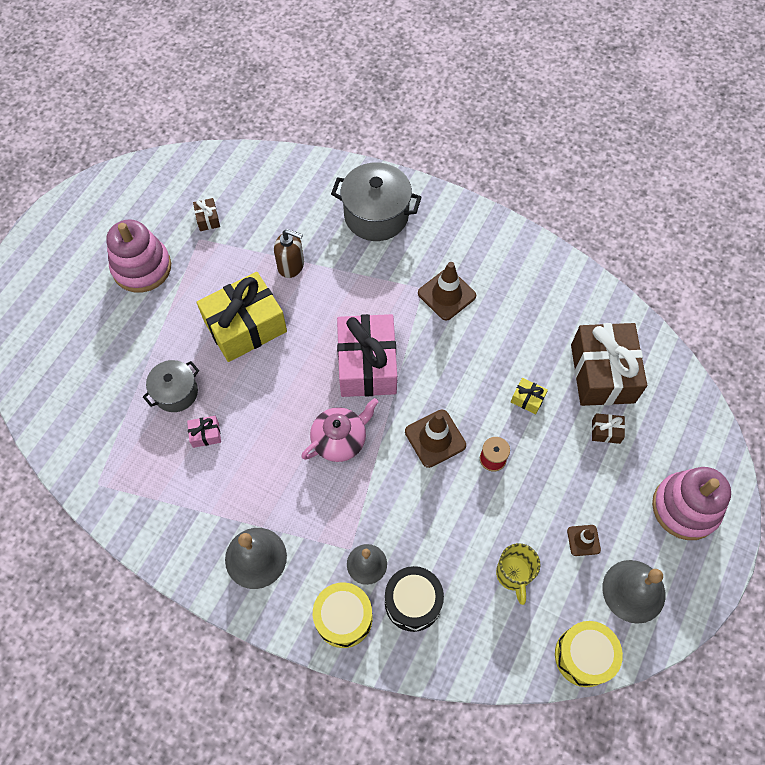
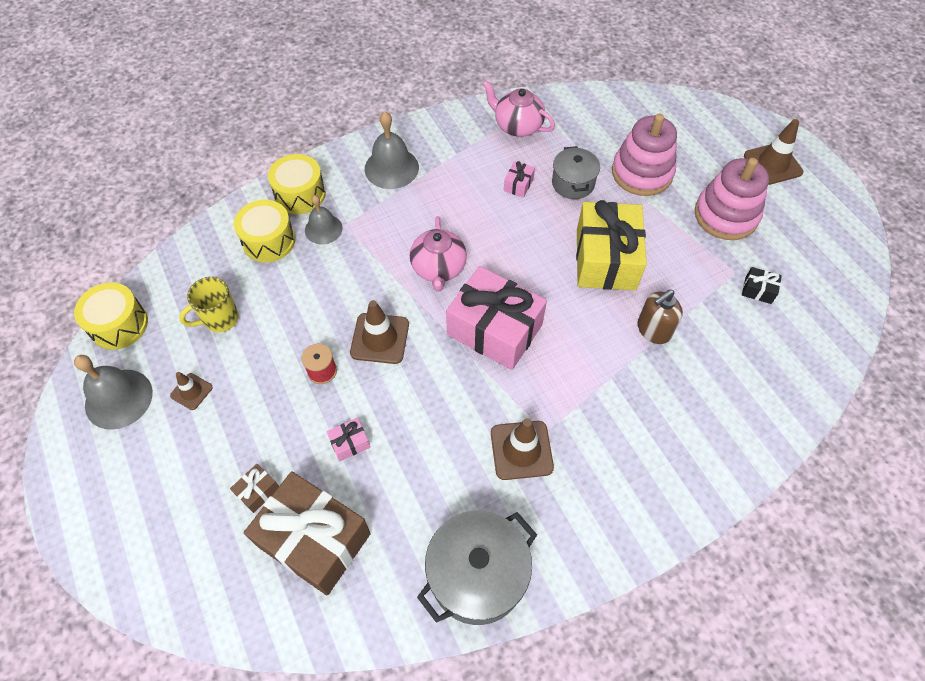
camera: 125 degrees right, 5 degrees down
(58, 259) = (772, 164): none -> brown traffic cone
(128, 480) = (517, 126): none -> pink teapot
(208, 219) = (758, 290): brown gift -> black gift
(376, 215) = (672, 446): grey pot -> grey pot (477, 575)
(413, 602) = (269, 241): black drum -> yellow drum
(513, 575) = (220, 319): yellow mug -> yellow mug turned 60 degrees counterclockwise
(527, 399) = (350, 443): yellow gift -> pink gift
(685, 507) = (129, 504): pink stacking toy -> pink stacking toy (642, 173)

